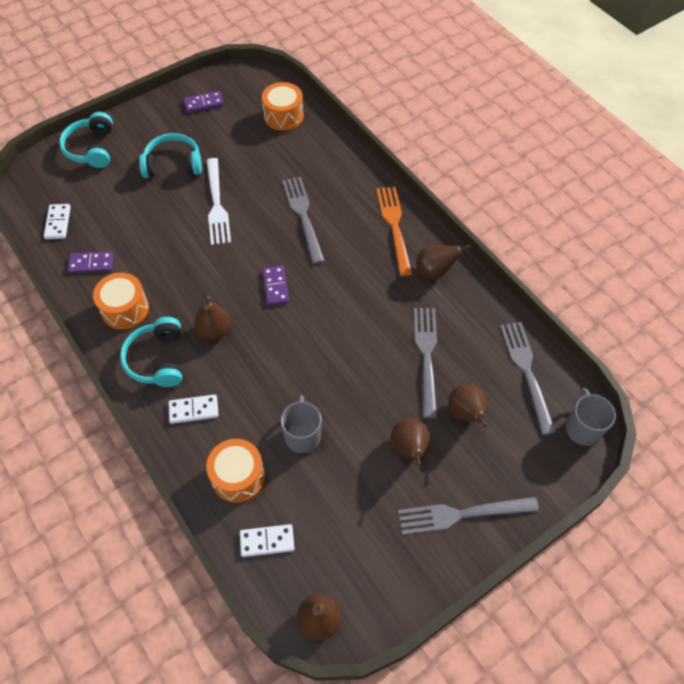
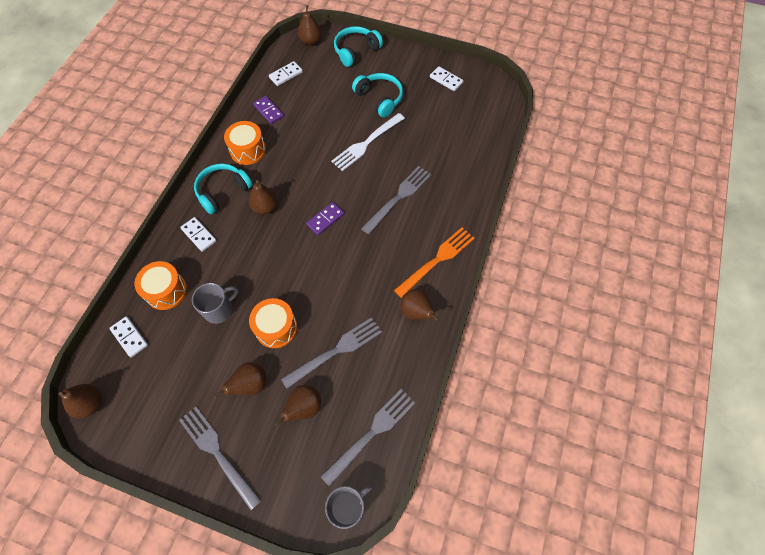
camera: 55 degrees right, 5 degrees up
(35, 177) = (310, 41): none -> brown pear
(204, 104) = (446, 80): purple domino -> white domino
(283, 116) = (478, 130): orange drum -> orange drum (276, 328)

